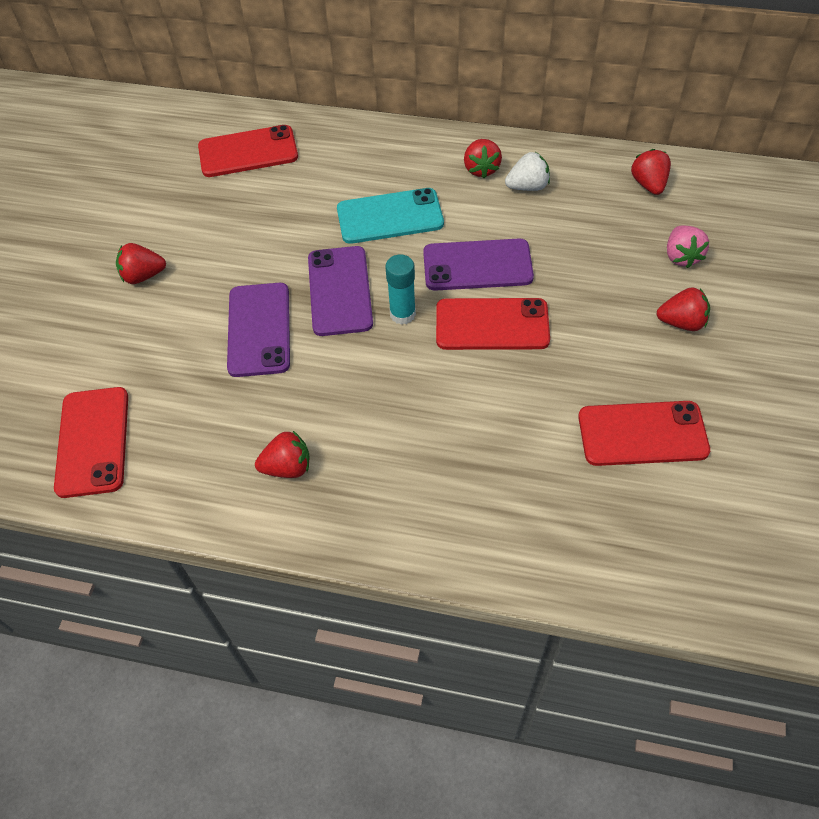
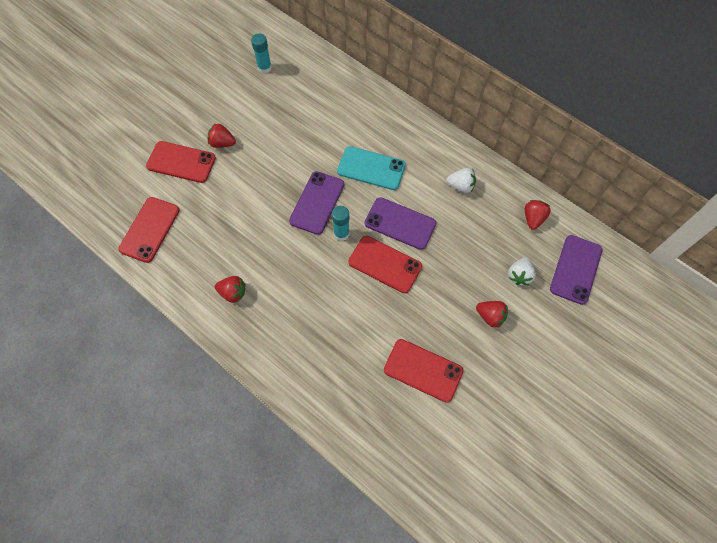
camera: 25 degrees right, 10 degrees up
(150, 158) = (264, 68): none -> turquoise glue stick
(248, 152) = (319, 88): red phone -> red phone (181, 162)
(259, 329) = (262, 205): purple phone -> purple phone (575, 269)
(481, 169) = (441, 161): red strawberry -> none
(681, 256) = (519, 275): pink strawberry -> white strawberry

